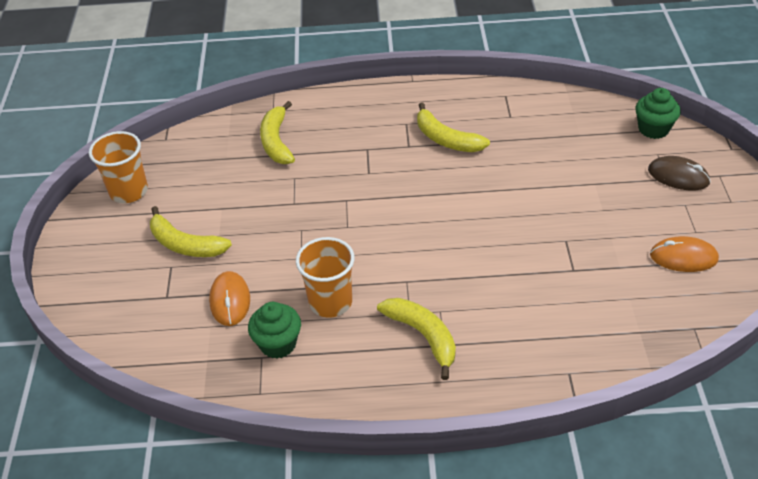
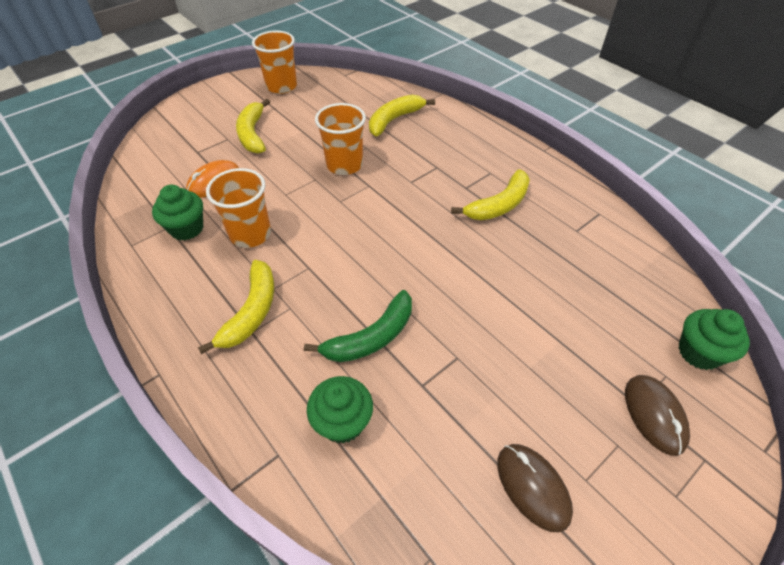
camera: 50 degrees right, 5 degrees up
(303, 202) = (344, 165): none -> orange cup
(446, 139) = (499, 205): yellow banana -> yellow banana turned 135 degrees counterclockwise
(510, 276) = (371, 337): none -> green banana
(570, 326) = (342, 422): none -> green cupcake
(683, 257) = (532, 487): orange mouse -> brown mouse

